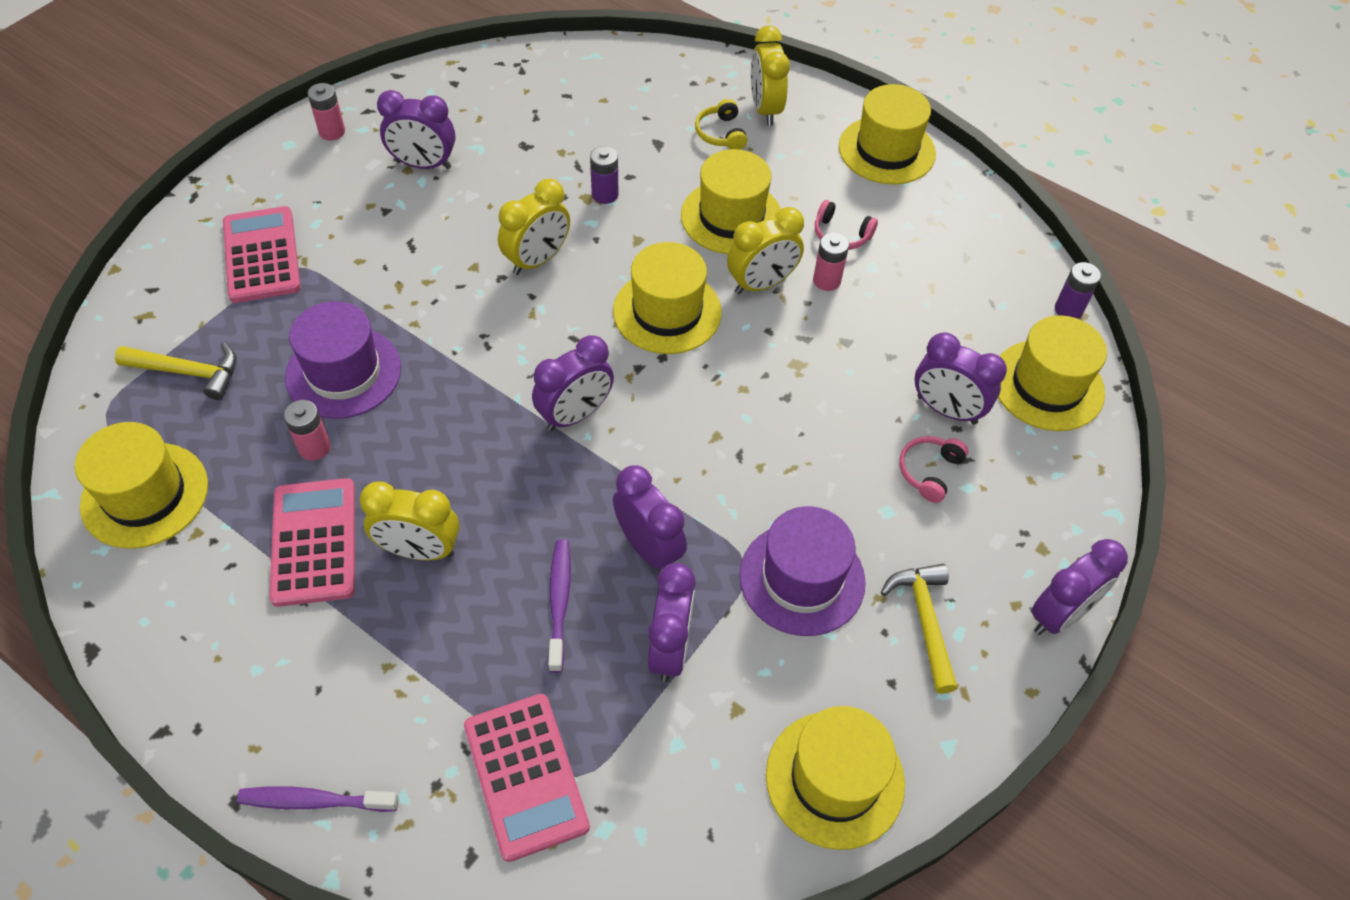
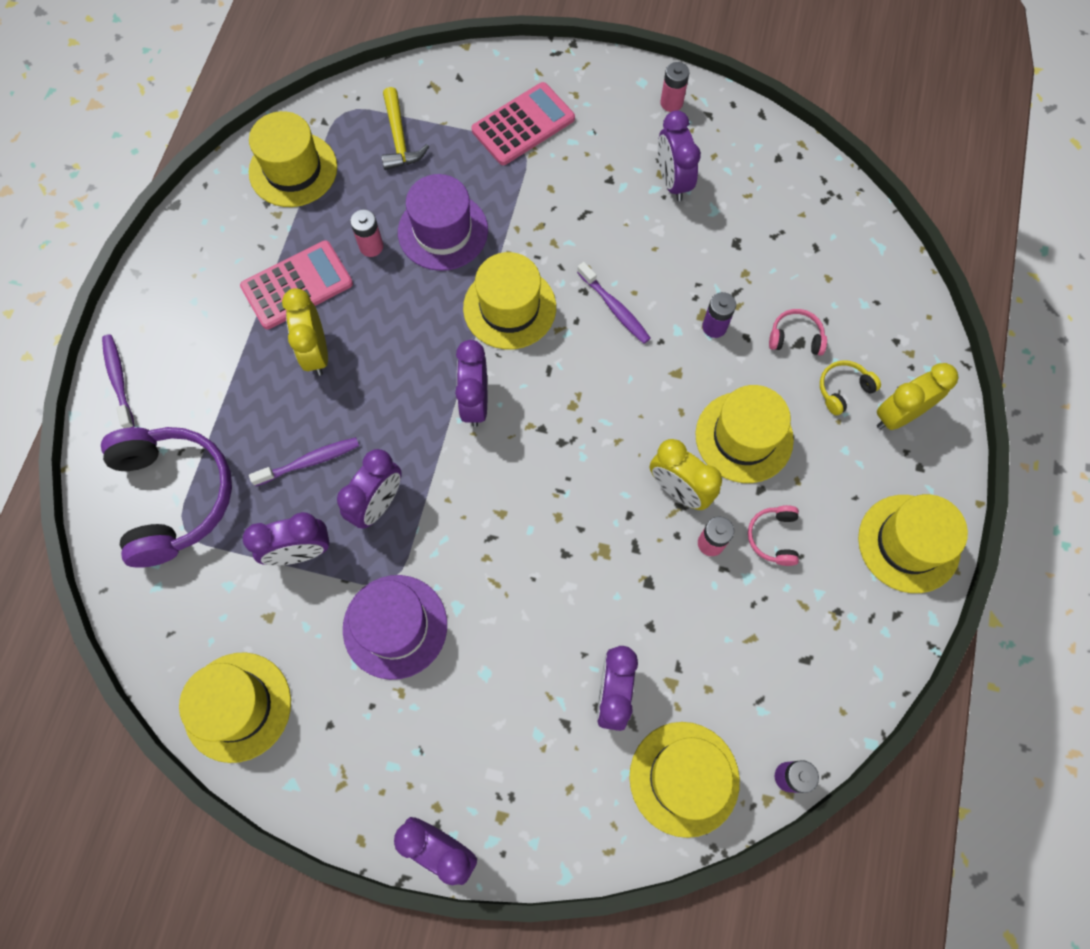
camera: 70 degrees right, 15 degrees up
(526, 776) = (174, 497): pink calculator -> purple headphones
(537, 260) = (615, 308): yellow clock -> purple toothbrush
(575, 415) = (475, 402): purple clock -> purple clock turned 60 degrees clockwise
(667, 311) = (610, 427): yellow hat -> yellow hat (509, 307)
(925, 621) = (393, 735): yellow hammer -> none
(929, 471) = (540, 697): pink headphones -> pink headphones (795, 337)

